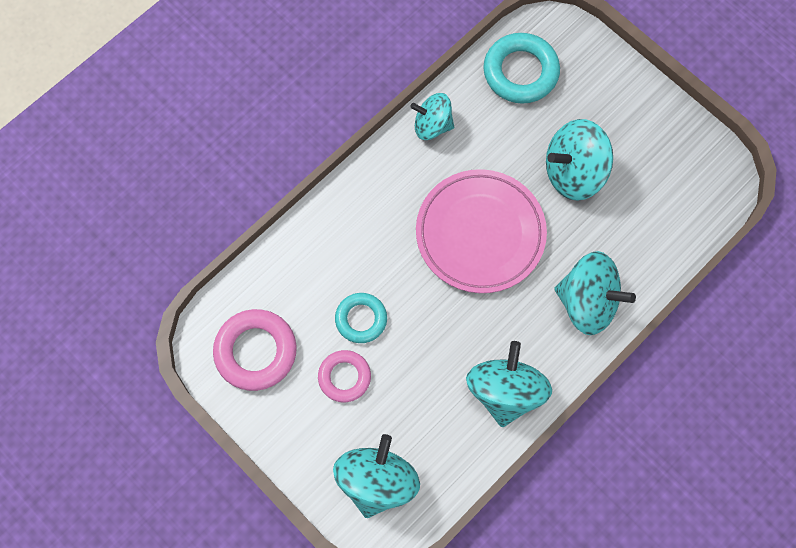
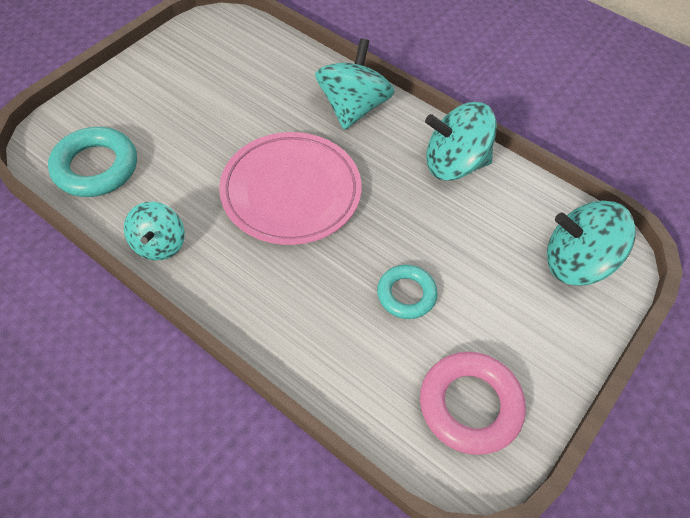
camera: 100 degrees left, 15 degrees down
(344, 377) = (476, 304): pink ring -> none
(574, 172) = (217, 121): turquoise spinning top -> none

